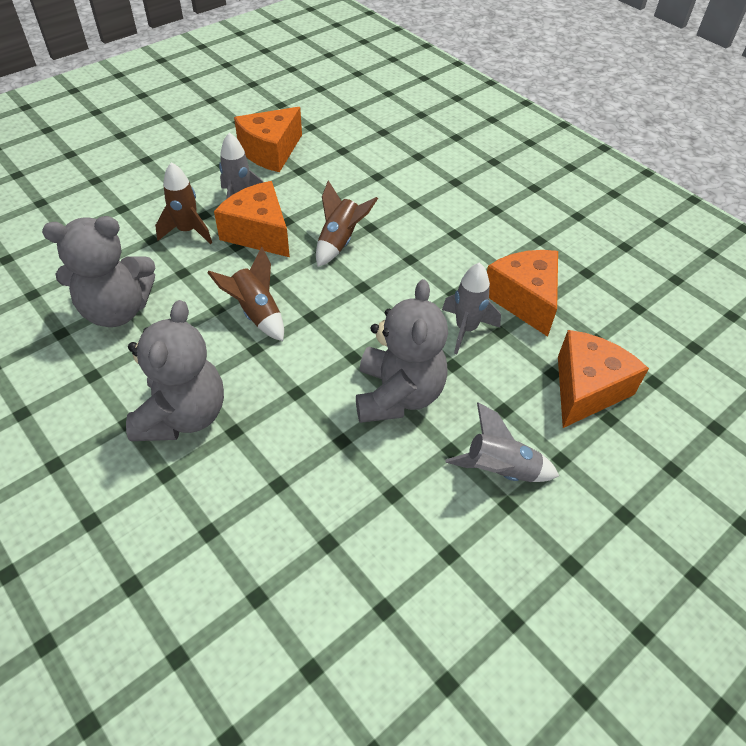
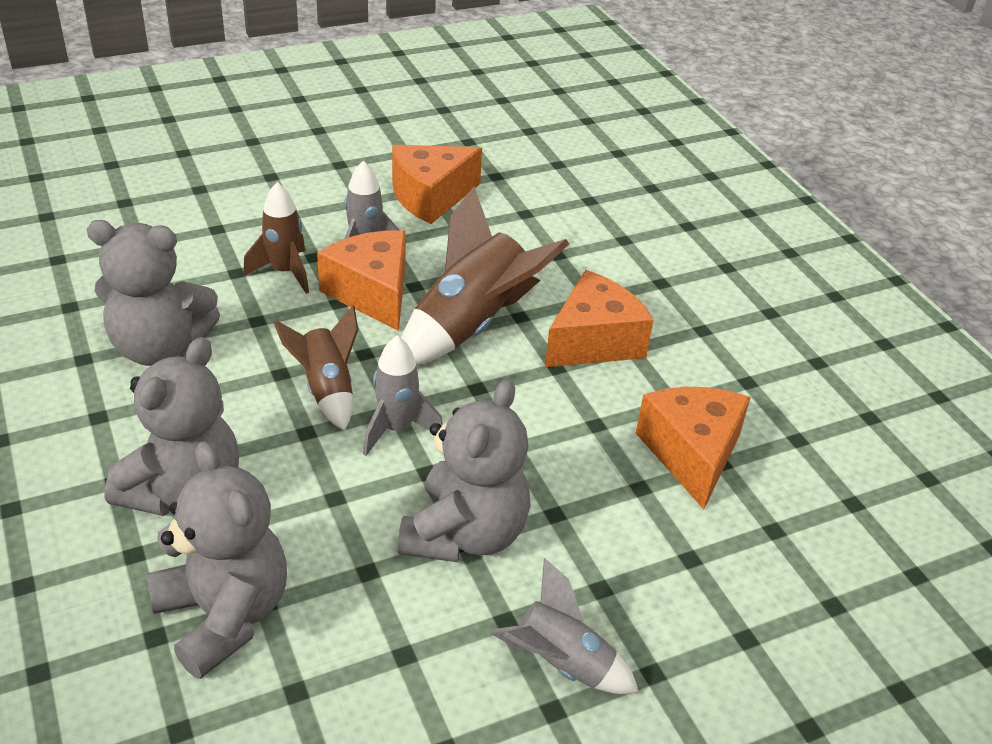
camera: 15 degrees right, 10 degrees down
(253, 501) = (224, 615): none -> grey teddy bear
(340, 242) = (472, 326): brown rocket -> brown rocket, size x1.68
(466, 329) = (593, 473): grey rocket -> grey rocket (397, 429)
(586, 389) = (729, 591): orange cheese -> orange cheese (593, 341)

